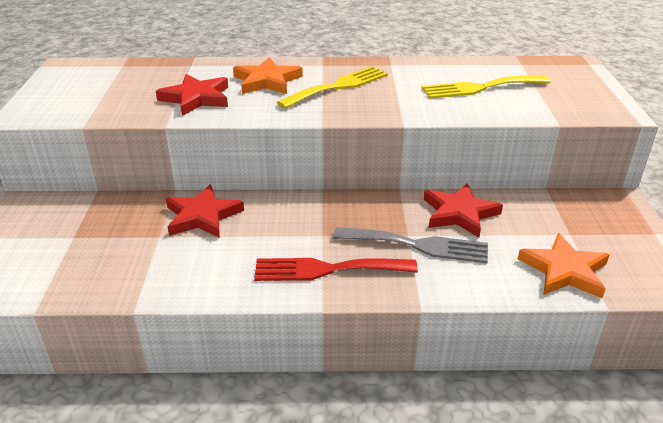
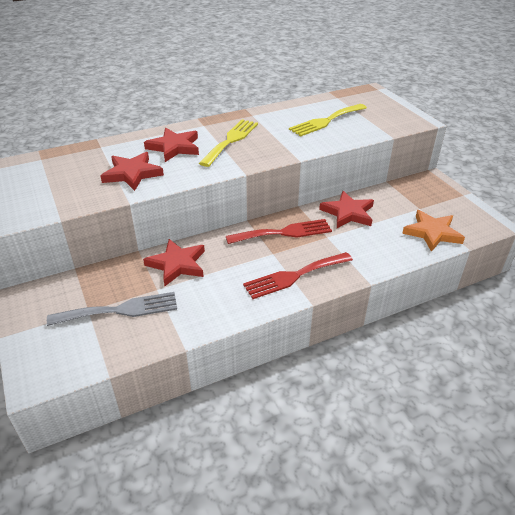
camera: 25 degrees left, 5 degrees up
(267, 81) = (174, 147): orange star -> red star
(355, 215) = (284, 232): none -> red fork
(418, 245) = (338, 242): grey fork -> grey fork (120, 310)

